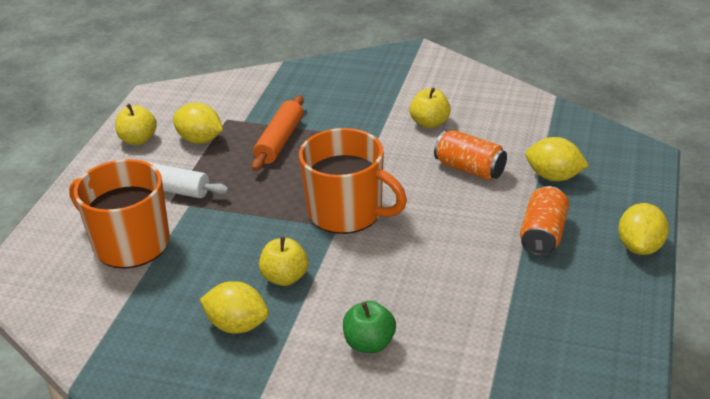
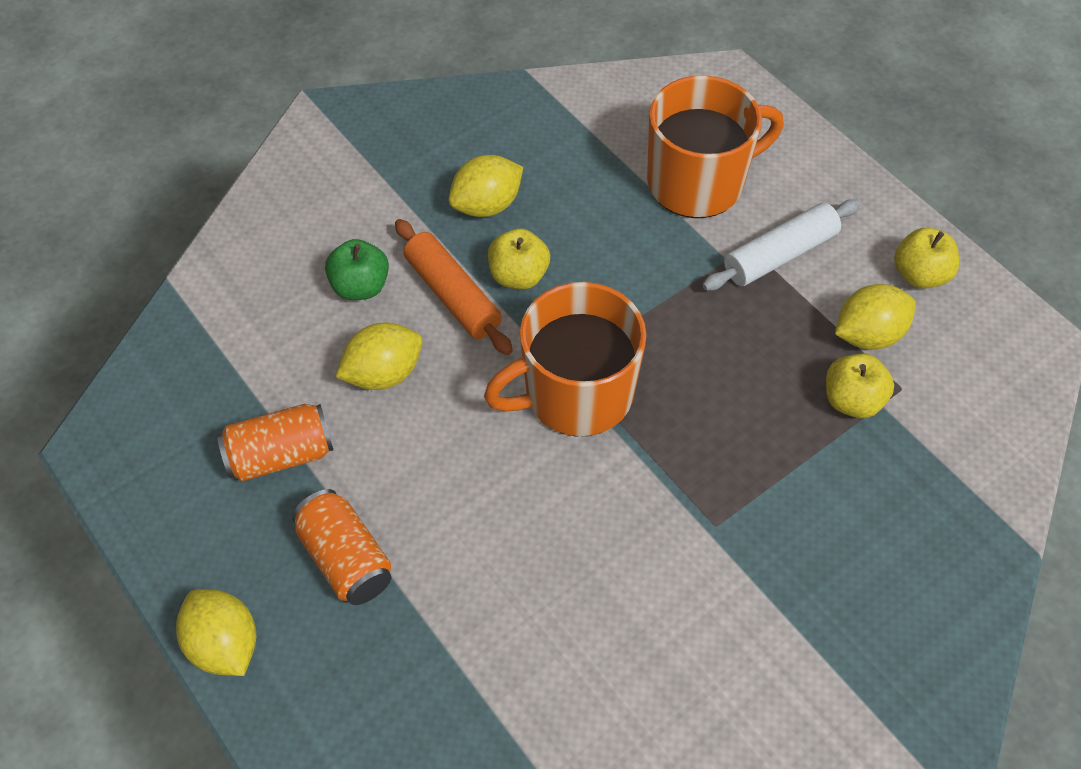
camera: 125 degrees right, 20 degrees up
(279, 141) = (794, 415): orange rolling pin -> orange rolling pin (453, 295)
(429, 123) = (691, 622): yellow apple -> yellow apple (852, 400)
(470, 169) = (540, 586): orange can -> orange can (280, 455)
(554, 176) = (432, 674): yellow lemon -> yellow lemon (383, 374)

